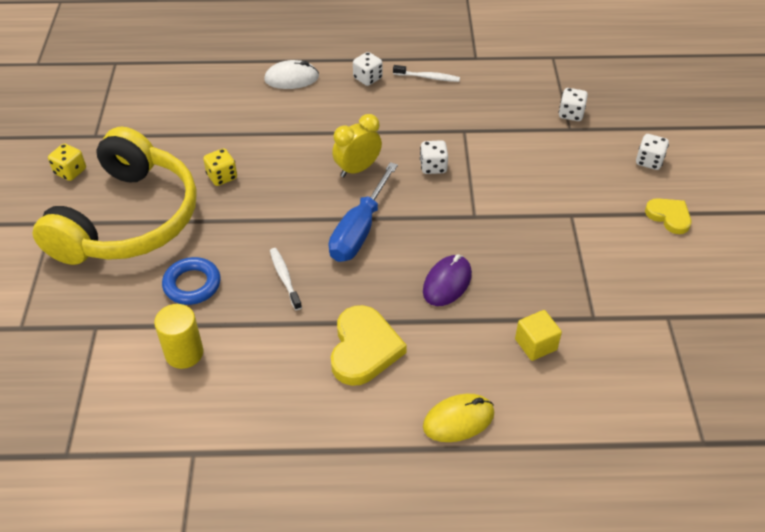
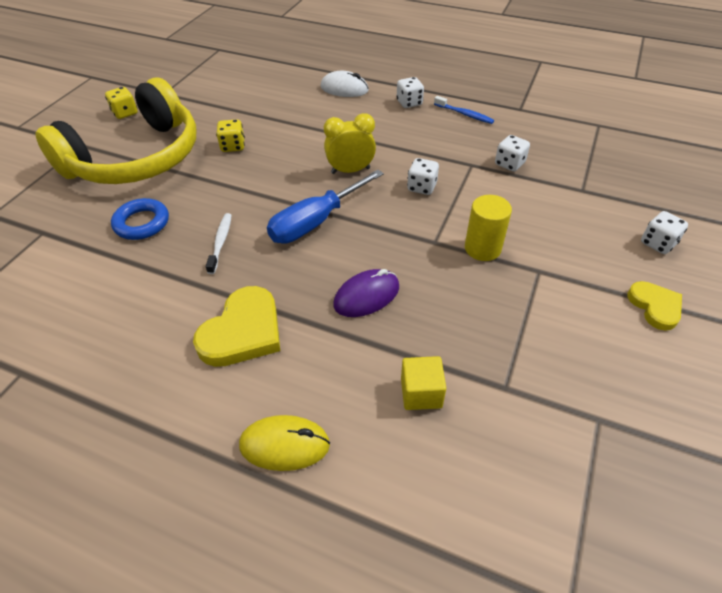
camera: 25 degrees right, 0 degrees up
(184, 353) = (88, 278): yellow cylinder -> yellow cylinder (482, 248)
(428, 77) = (464, 114): white toothbrush -> blue toothbrush
(571, 114) = (590, 177): white dice -> white dice (509, 164)

